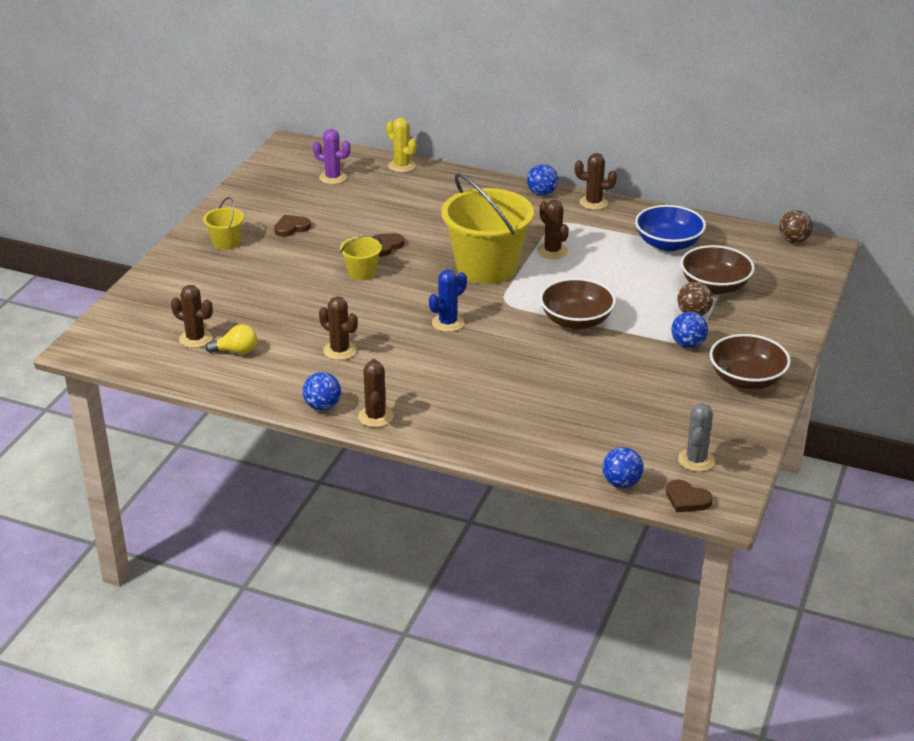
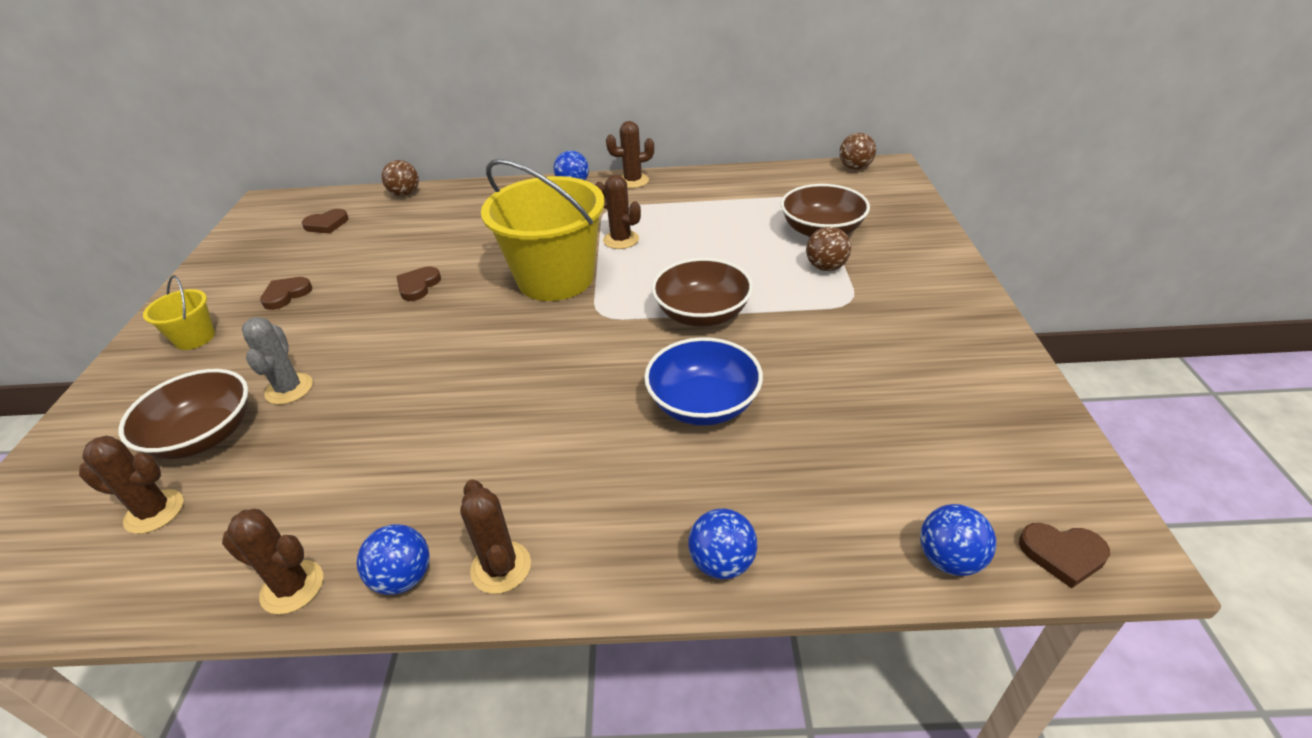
camera: 20 degrees left, 5 degrees up
(236, 351) = (229, 514): yellow light bulb -> none
(333, 178) = (327, 224): purple cactus -> brown heart
(340, 351) = (402, 458): brown cactus -> brown cactus (292, 587)
(361, 273) = (398, 328): yellow bucket -> none
(401, 166) = (405, 194): yellow cactus -> brown ball
(448, 323) = (542, 365): blue cactus -> none
(668, 244) = (738, 201): blue bowl -> blue bowl (703, 404)
(688, 344) = (851, 305): blue ball -> blue ball (722, 563)
(696, 460) = (1009, 474): grey cactus -> grey cactus (289, 389)
(746, 379) = (955, 330): brown bowl -> brown bowl (204, 436)

